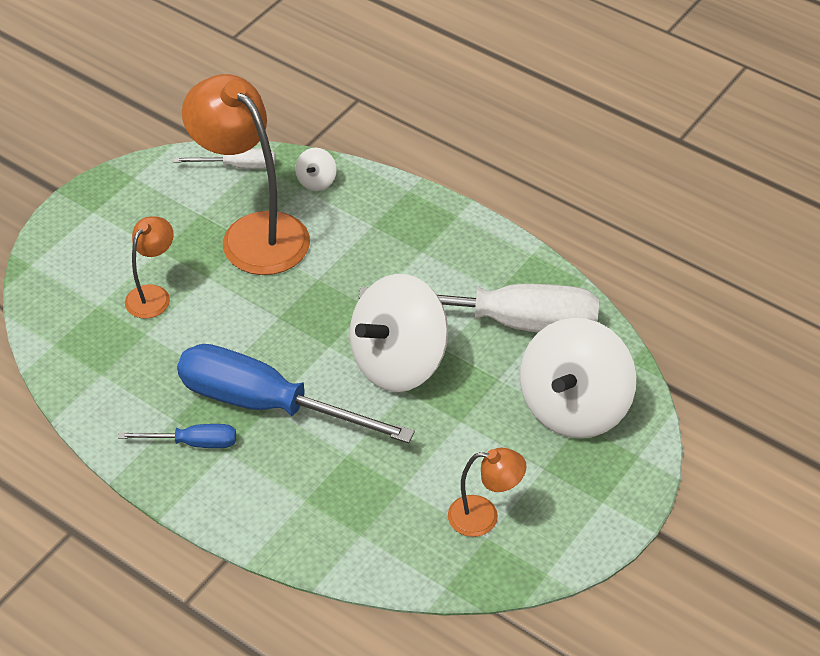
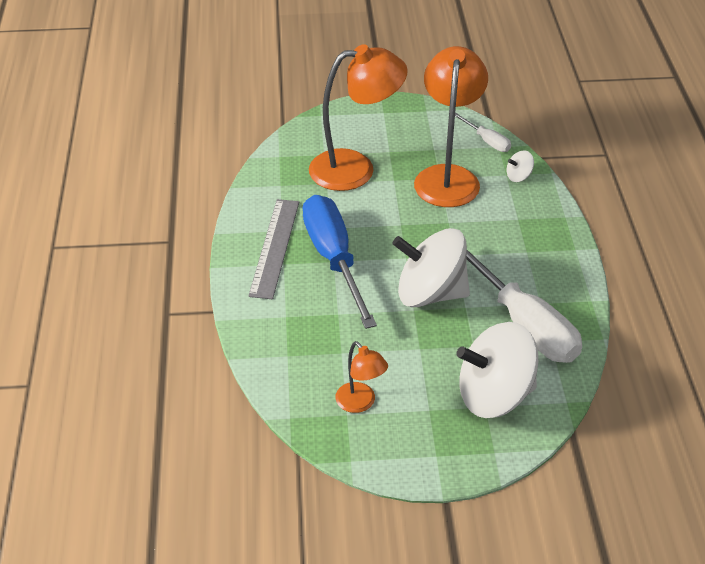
camera: 50 degrees right, 5 degrees down
(153, 295) = (355, 169): orange lamp -> orange lamp, size x2.00
(193, 443) = (275, 247): blue screwdriver -> grey ruler

